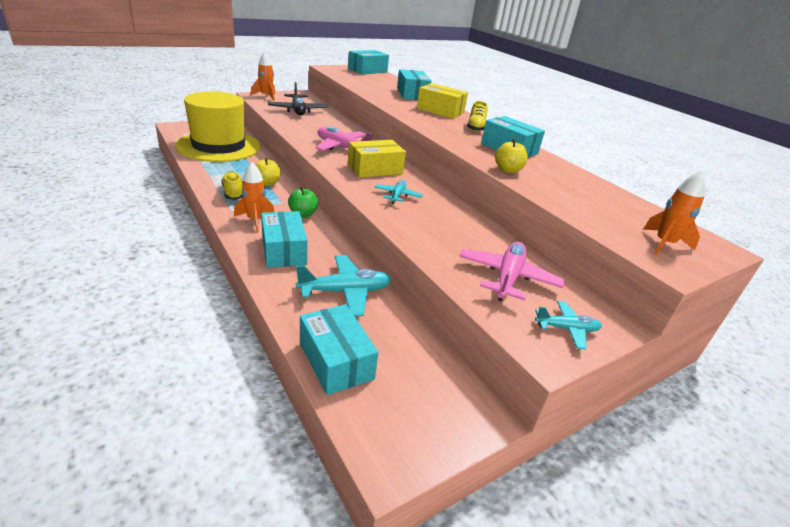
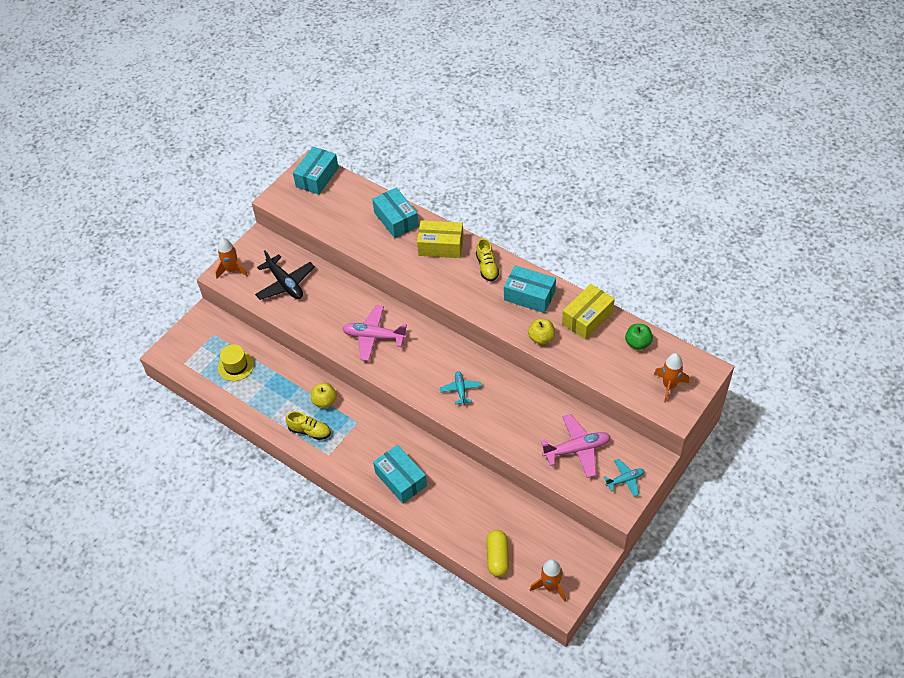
camera: 15 degrees left, 20 degrees up
(219, 146) = (236, 366): yellow hat -> yellow hat, size x0.43
(233, 193) = (310, 431): yellow shoe -> yellow shoe turned 150 degrees clockwise
(255, 220) = (355, 457): orange rocket -> orange rocket (550, 586)
(303, 214) = (384, 429): green apple -> green apple (637, 343)
(336, 360) = (497, 557): turquoise box -> yellow capsule
(345, 291) = (469, 498): turquoise plane -> none
(375, 169) = (422, 358): yellow box -> yellow box (587, 318)
(507, 278) = (577, 449): pink plane -> pink plane turned 75 degrees clockwise

